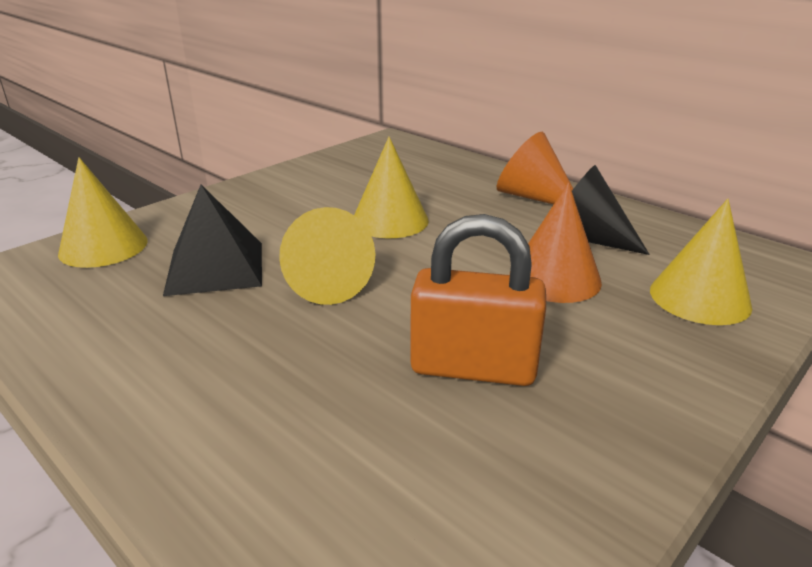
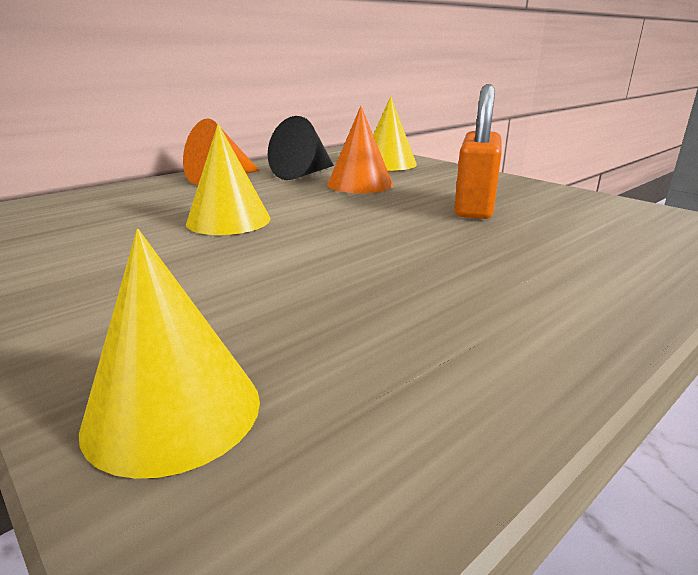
camera: 85 degrees left, 5 degrees down
(215, 267) = (301, 299): black pyramid -> none
(325, 282) = (352, 245): yellow cone -> none

